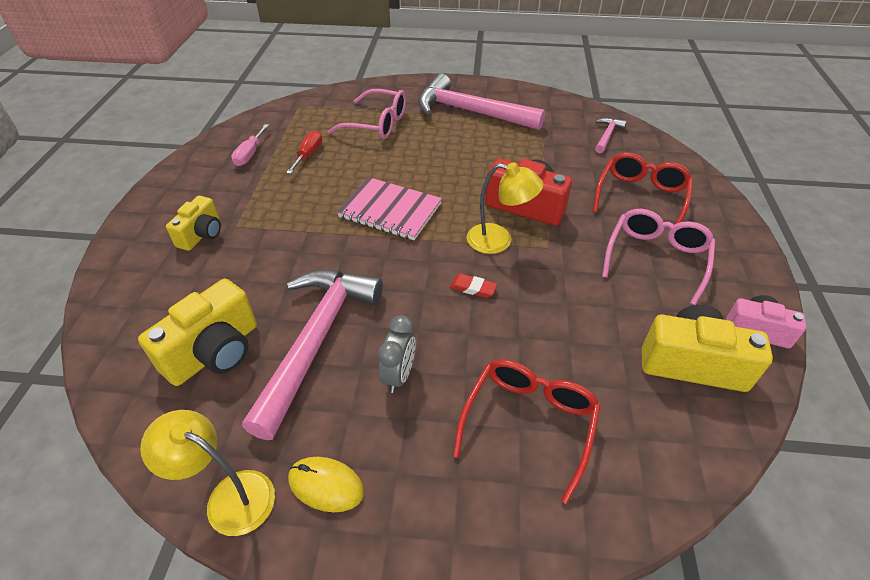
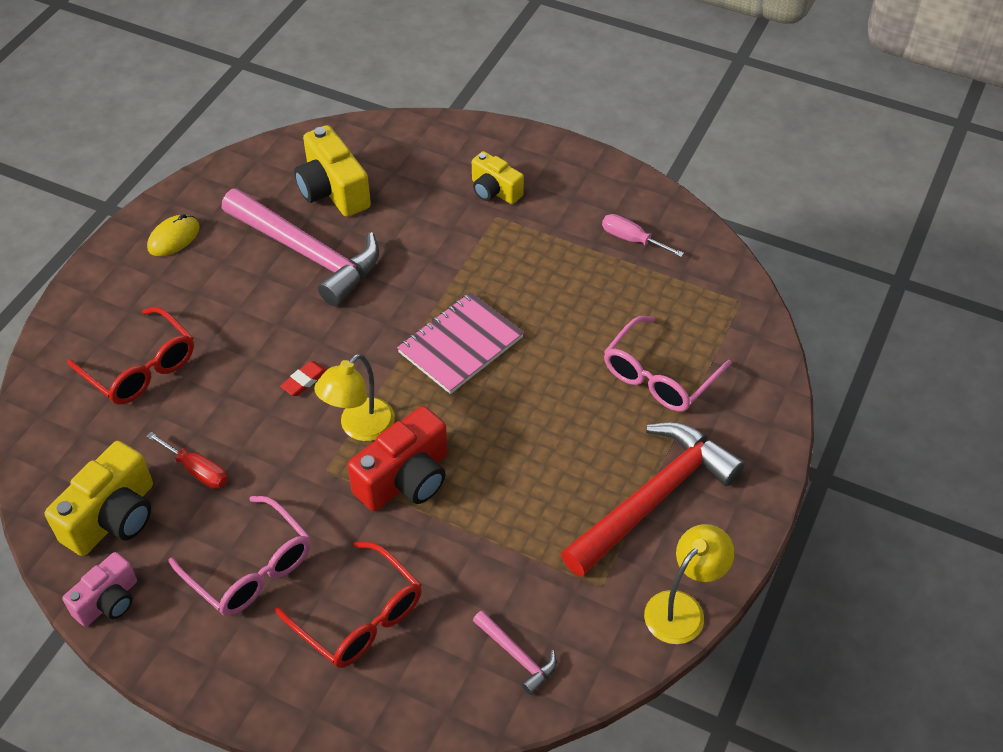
camera: 110 degrees right, 5 degrees up
(229, 496) = (199, 189): yellow lamp -> yellow lamp (682, 608)
(308, 154) = (609, 292): red screwdriver -> red screwdriver (197, 470)
(399, 375) = (238, 298): grey clock -> none
(470, 112) = (653, 498): pink hammer -> red hammer

